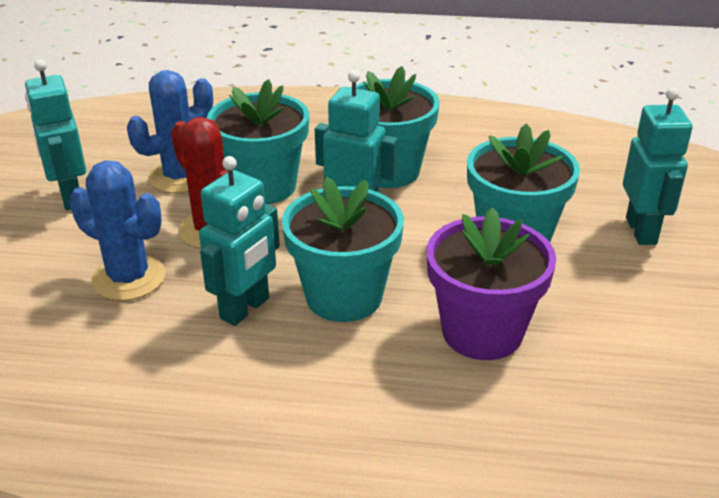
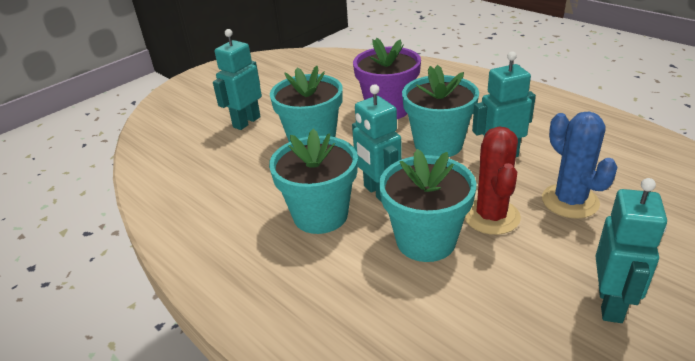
camera: 140 degrees left, 0 degrees up
(180, 177) = (492, 284): blue cactus -> none

